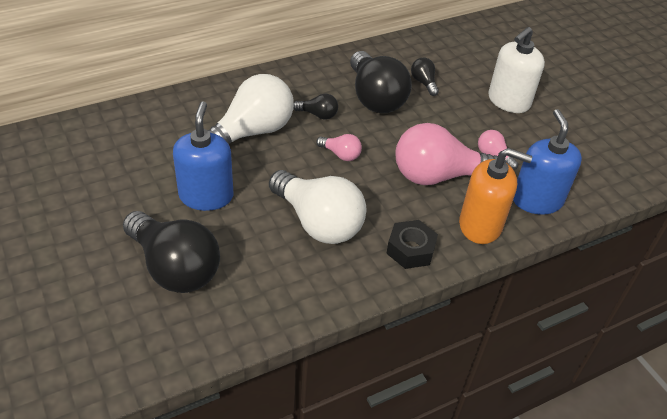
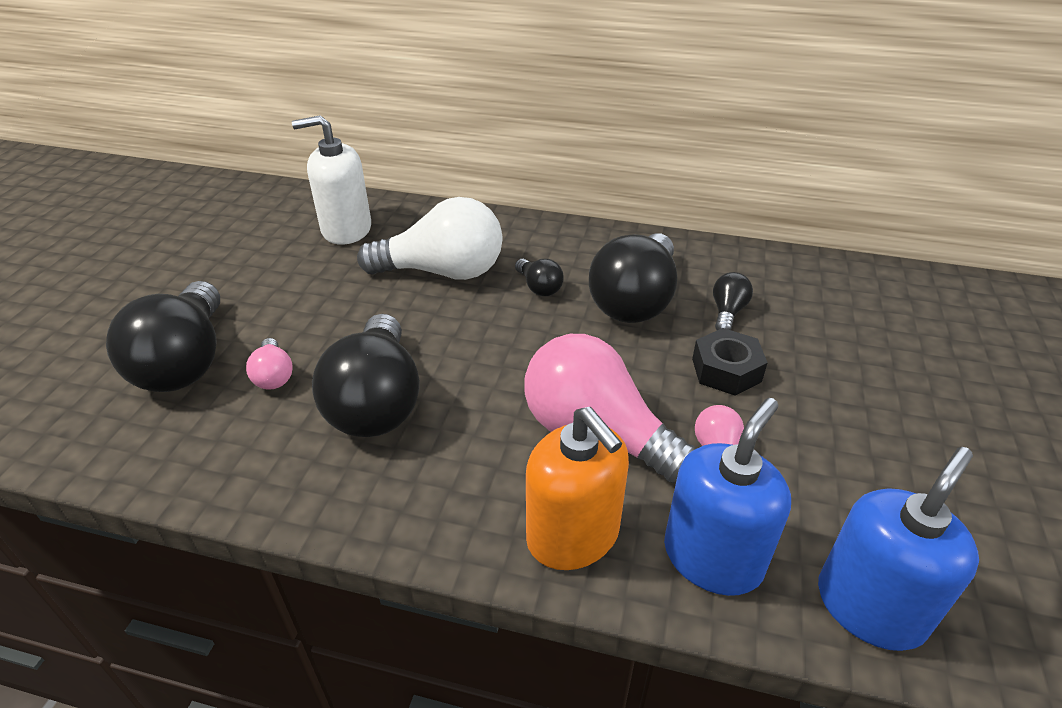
camera: 45 degrees right, 5 degrees down
(206, 196) = (311, 310): blue soap dispenser -> blue soap dispenser (870, 606)
(318, 222) = (376, 401): white light bulb -> black light bulb
(340, 154) = (506, 342): pink light bulb -> pink light bulb (273, 375)
(410, 250) = (435, 503): black nut -> black nut (726, 370)
(508, 101) = (838, 393): white soap dispenser -> white soap dispenser (346, 229)

